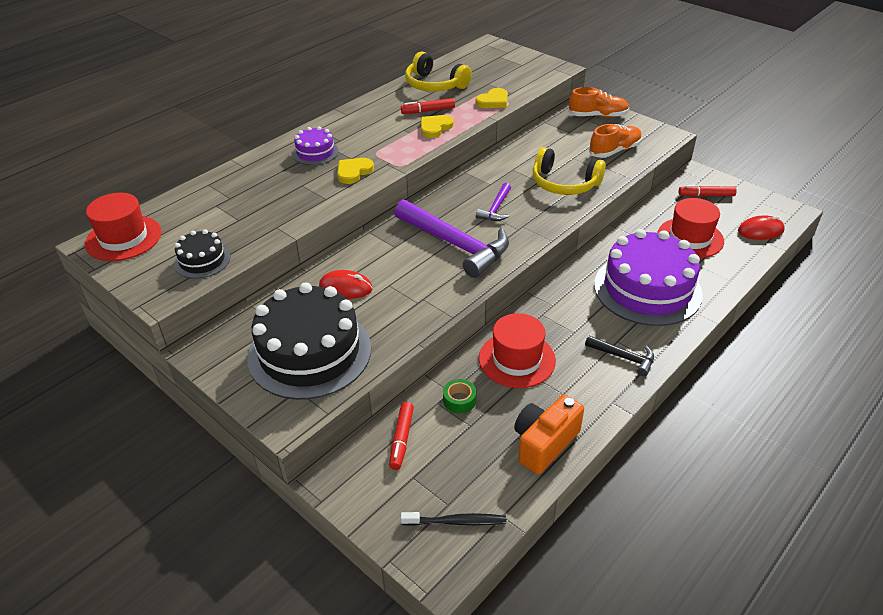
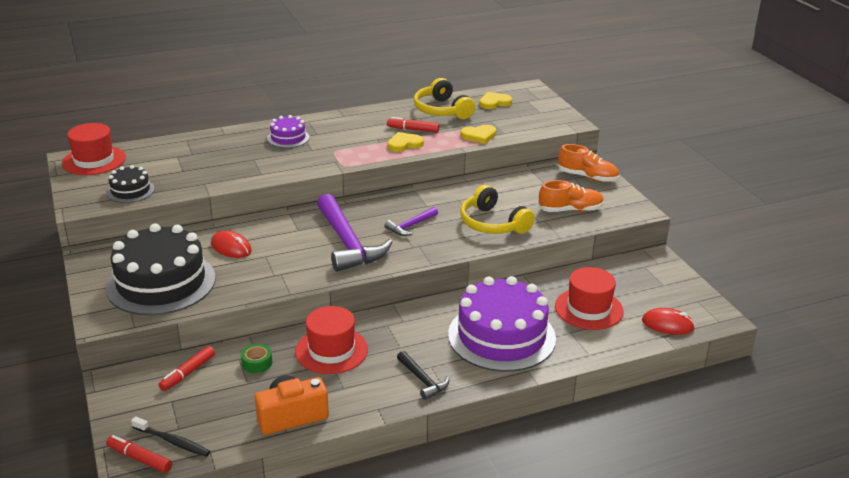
camera: 25 degrees right, 10 degrees down
(353, 172) = (302, 160): yellow heart -> yellow heart (494, 103)
(706, 195) = (645, 279): red marker -> red marker (139, 459)

